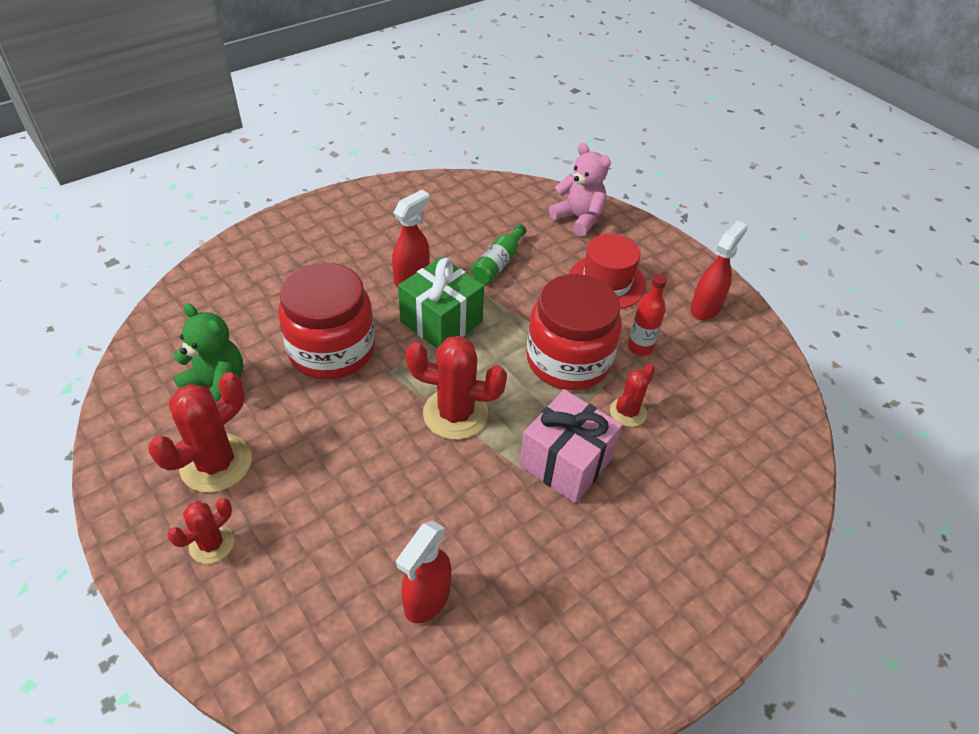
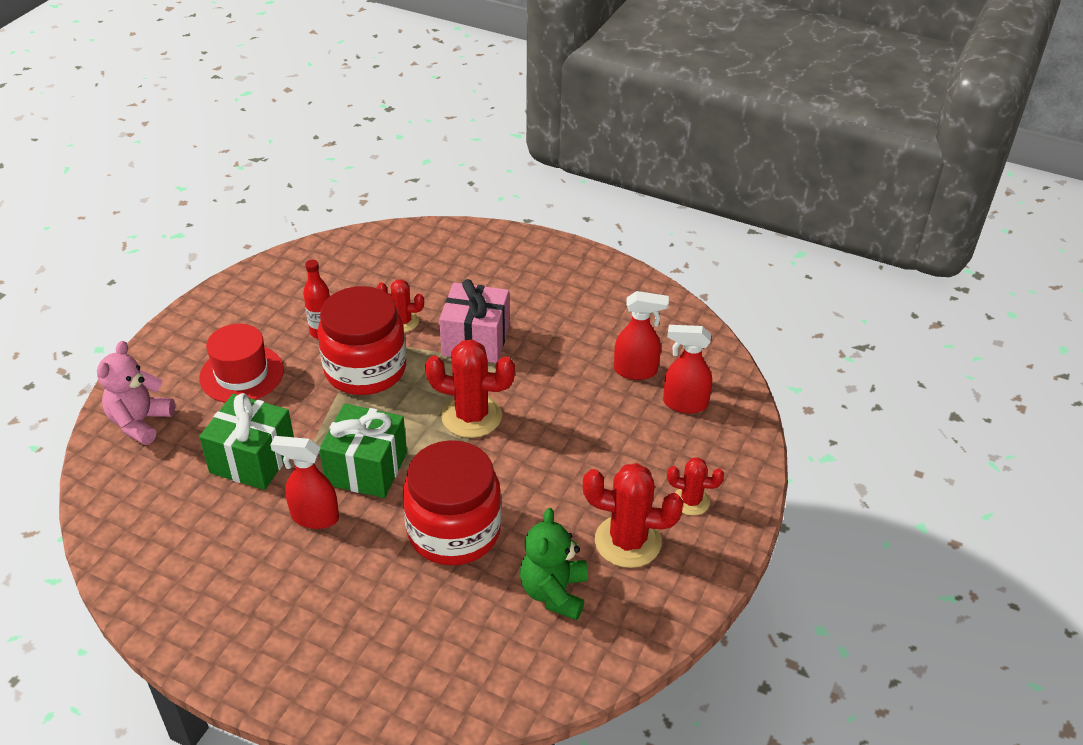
camera: 115 degrees left, 5 degrees down
(455, 414) = (471, 416): red cactus -> red cactus turned 60 degrees counterclockwise
(498, 263) = (253, 459): green bottle -> green gift
(705, 308) = (246, 305): red spray bottle -> red spray bottle (684, 404)

